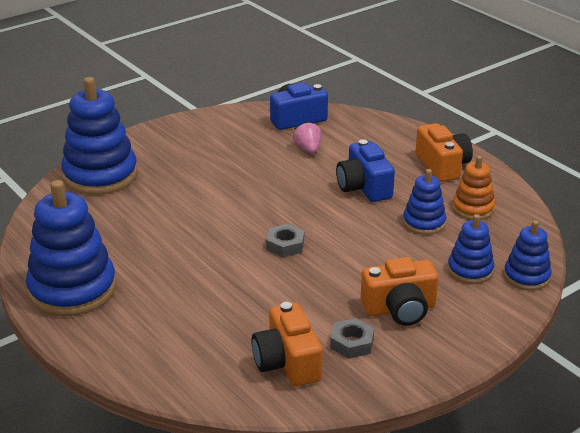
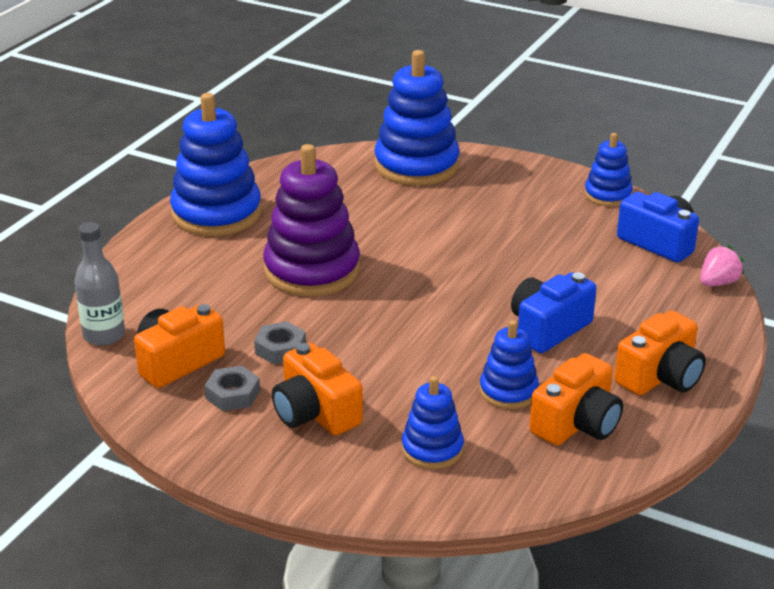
camera: 65 degrees right, 0 degrees up
(208, 263) = (312, 270): none -> purple stacking toy
(216, 396) = (104, 335): none -> grey bottle
(285, 245) = (380, 307): grey nut -> grey nut (280, 349)
(308, 149) = (595, 269): pink strawberry -> pink strawberry (718, 283)
(473, 209) = (577, 423): orange stacking toy -> orange camera
(526, 276) = (453, 499): blue stacking toy -> blue stacking toy (607, 195)

